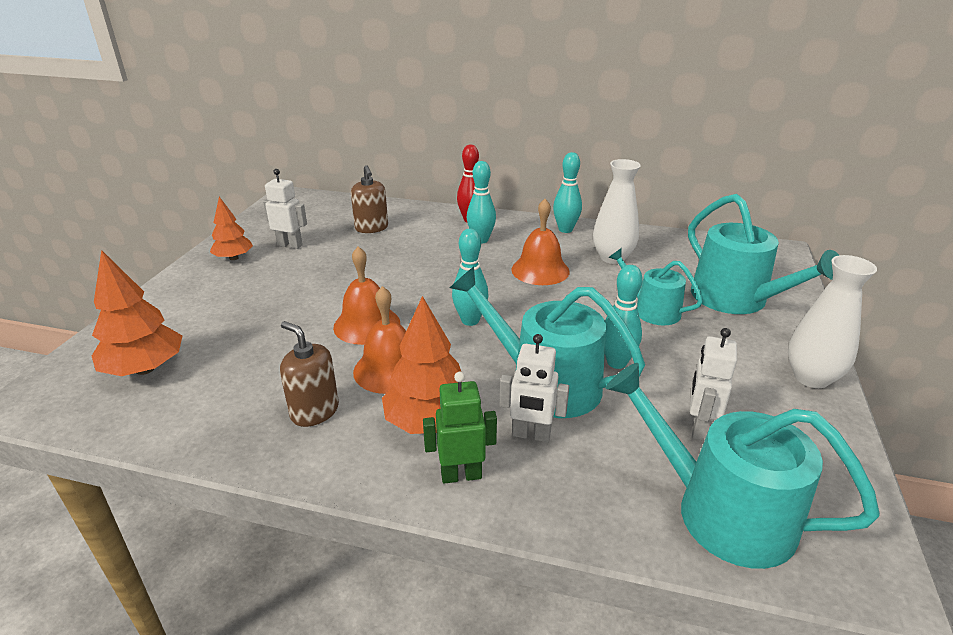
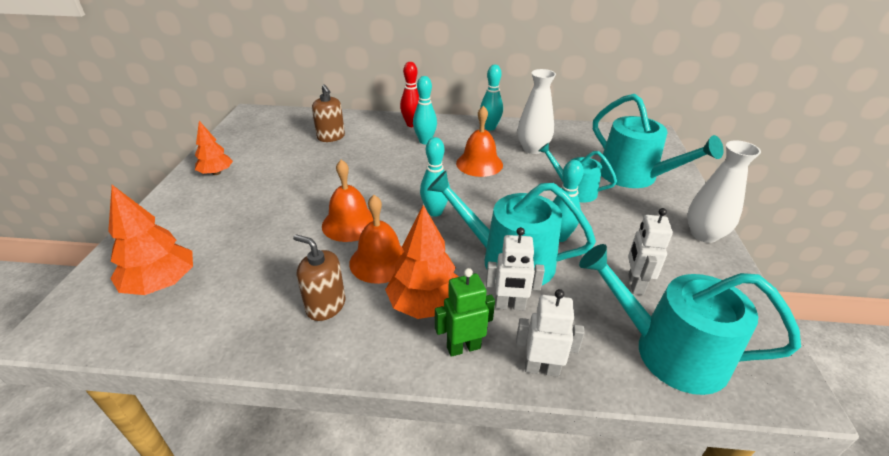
camera: 10 degrees left, 5 degrees up
(290, 245) = (264, 157): white robot -> white robot (542, 368)

